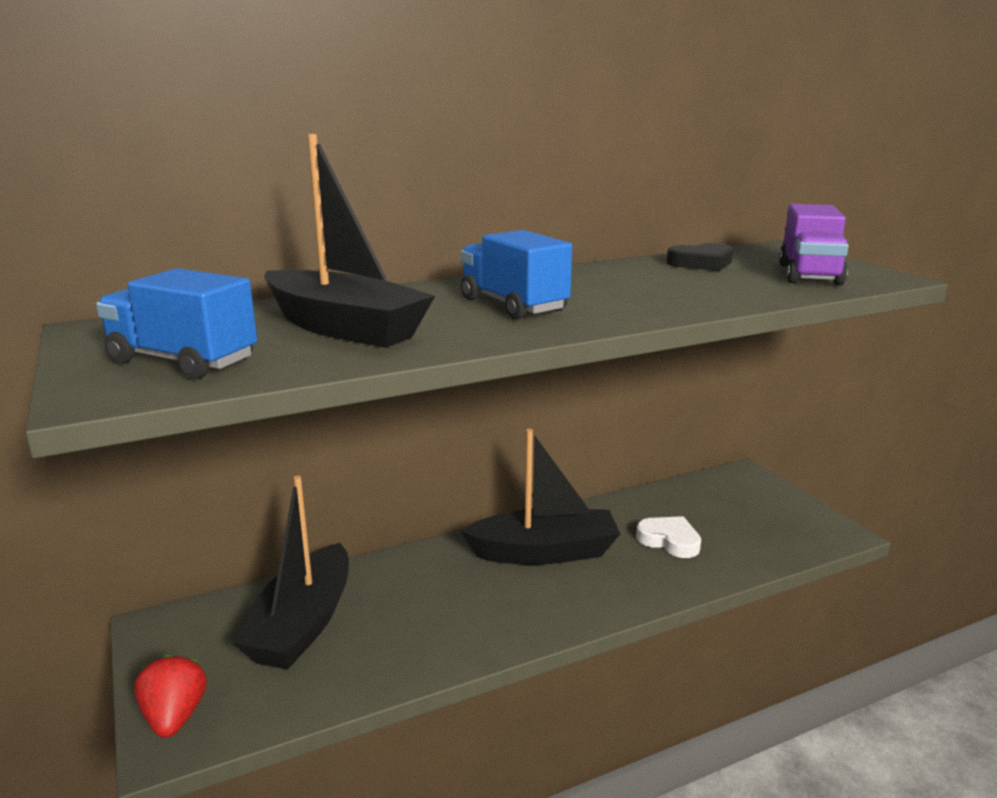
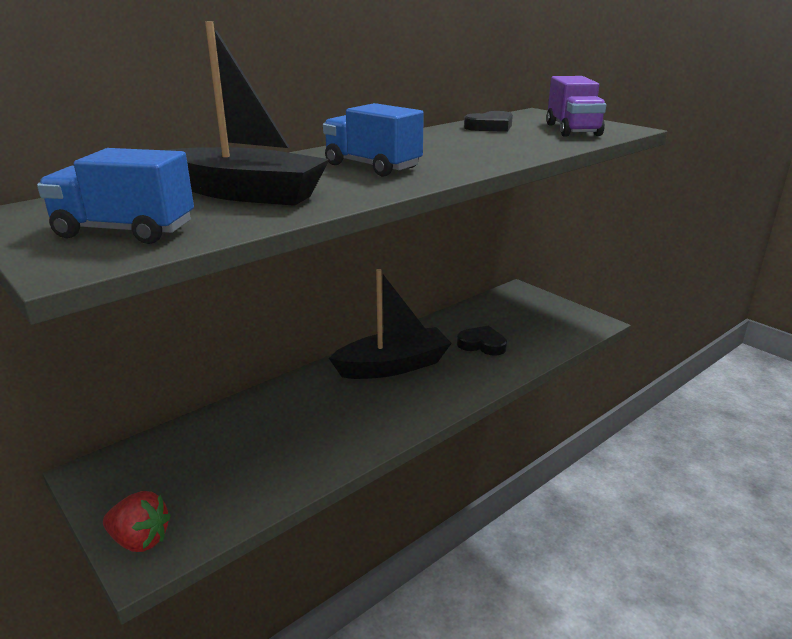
camera: 15 degrees left, 5 degrees up
(174, 717) = (140, 540): red strawberry -> red strawberry turned 135 degrees clockwise
(302, 624) = (220, 450): black boat -> none
(669, 541) = (482, 344): white heart -> black heart

